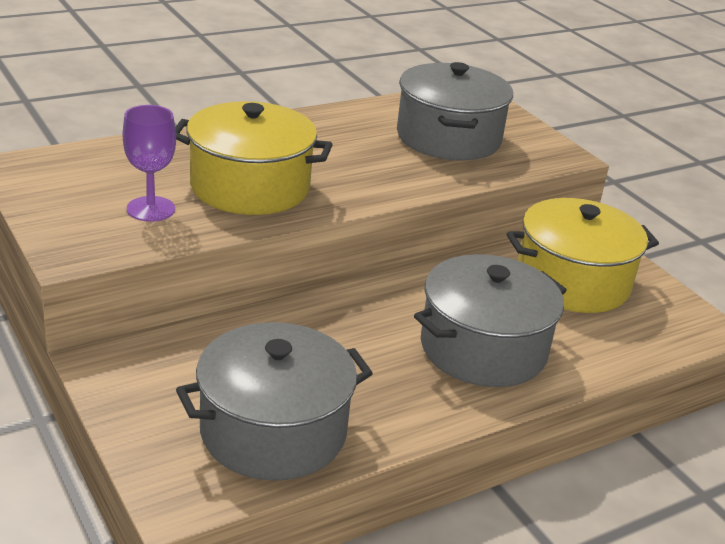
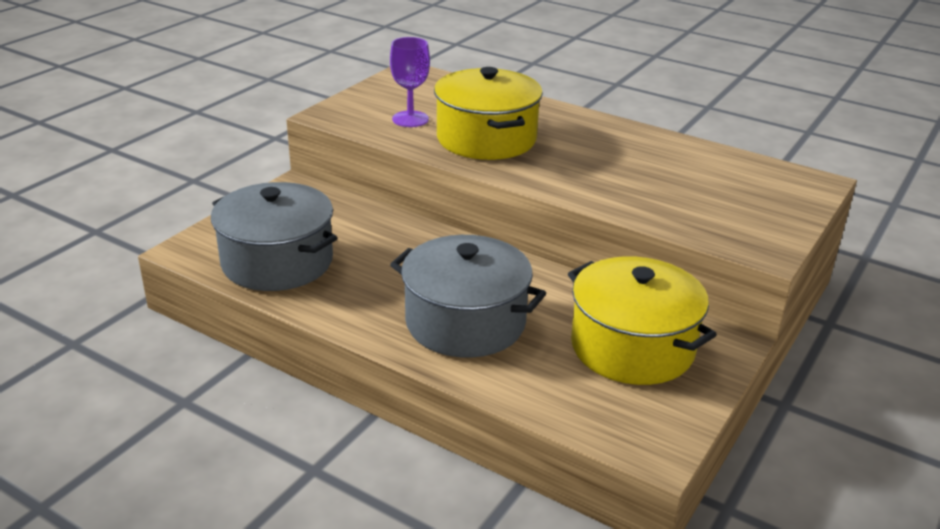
camera: 65 degrees right, 0 degrees up
(448, 138) = (698, 190): grey pot -> none

